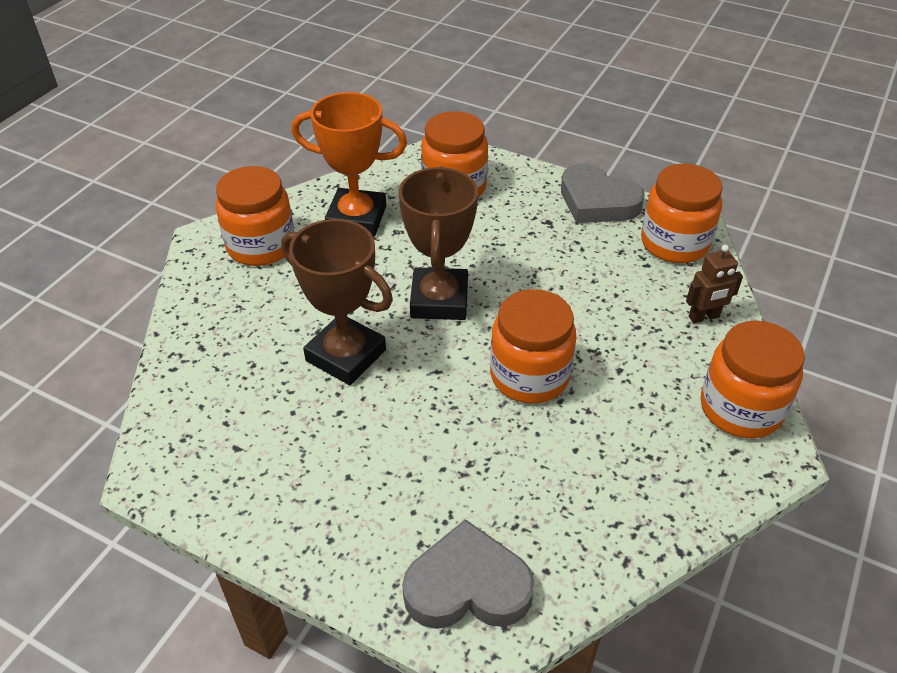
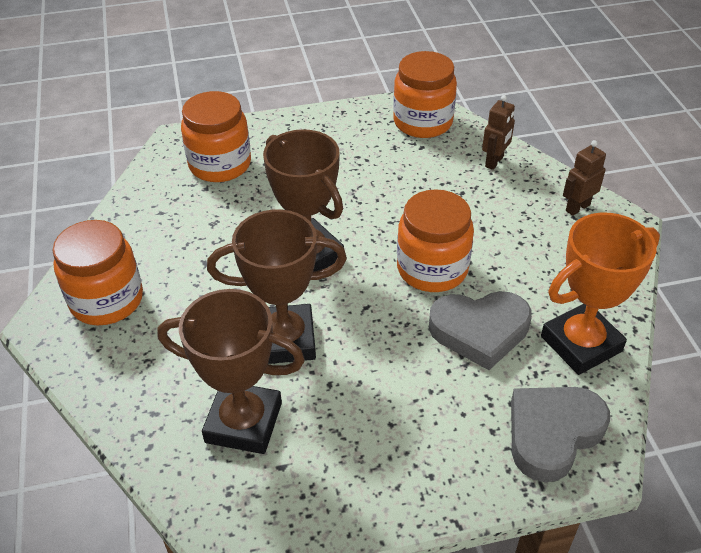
camera: 40 degrees left, 0 degrees up
(248, 396) = (243, 422): none -> brown trophy
(356, 218) = (167, 231): orange trophy -> orange trophy (581, 344)
(597, 201) = (339, 120): grey heart -> grey heart (479, 331)
(740, 408) = (577, 207): orange jar -> brown robot

